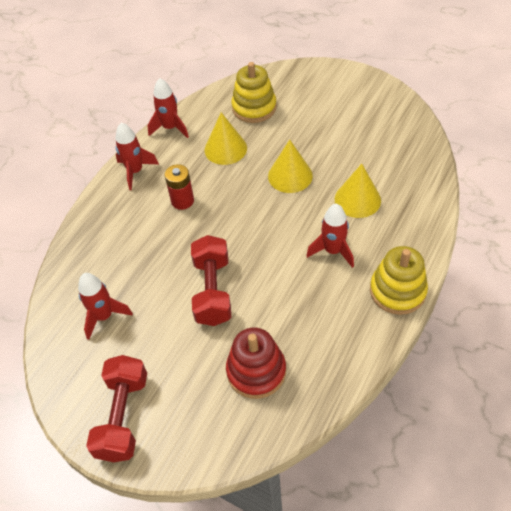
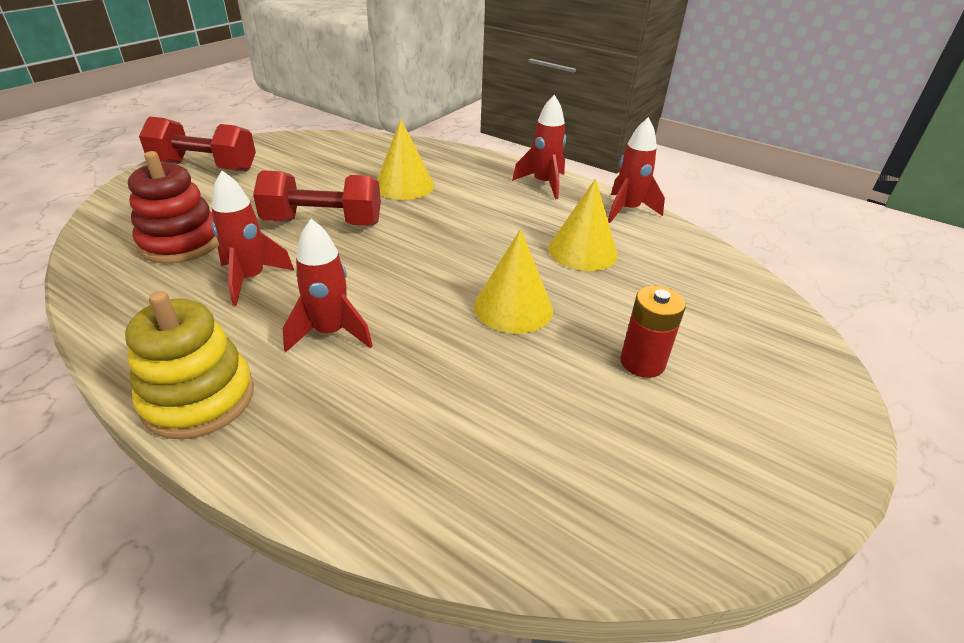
camera: 90 degrees right, 15 degrees down
(104, 316) = (332, 161): red rocket -> red rocket (251, 279)
(182, 201) = (484, 211): red battery -> red battery (642, 362)
(254, 107) = (685, 286): yellow stacking toy -> none
(357, 199) = (434, 382): yellow cone -> yellow cone (404, 185)

